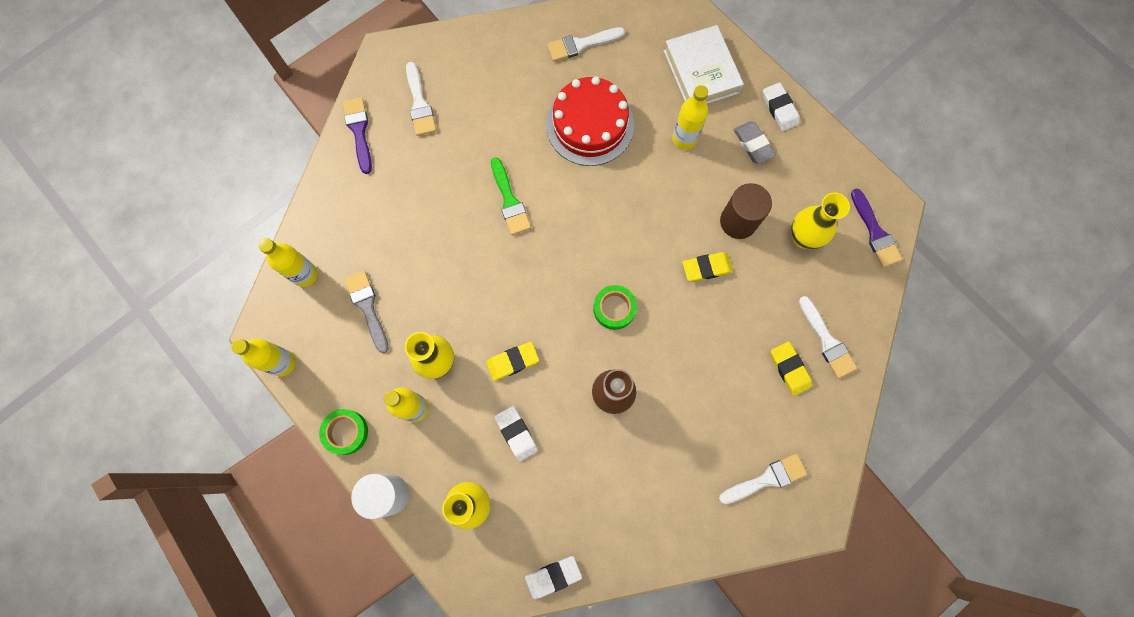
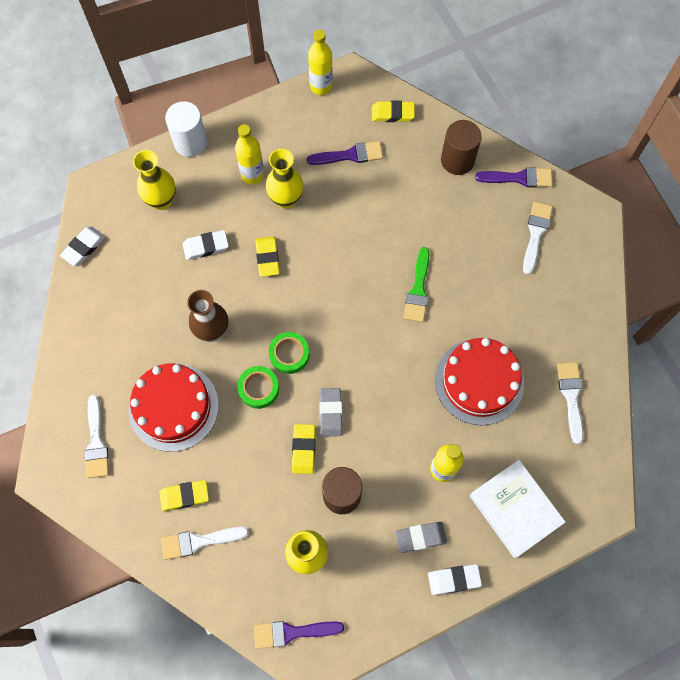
camera: 105 degrees right, 5 degrees down
(305, 274) = (392, 113): yellow bottle -> yellow eraser
(346, 432) = (250, 121): green tape -> green tape (259, 388)
(350, 195) = (457, 160): none -> brown cylinder
(367, 307) = (350, 155): grey brush -> purple brush
(419, 104) = (536, 234): white brush -> white brush turned 105 degrees clockwise
(509, 201) = (418, 290): green brush -> green brush turned 75 degrees counterclockwise
(553, 576) = (83, 247): white eraser -> white eraser turned 45 degrees clockwise
(662, 252) = (331, 413): none -> grey eraser
(701, 72) = (515, 509): white book -> white book turned 60 degrees clockwise
(705, 410) = (173, 407): none -> red cake

